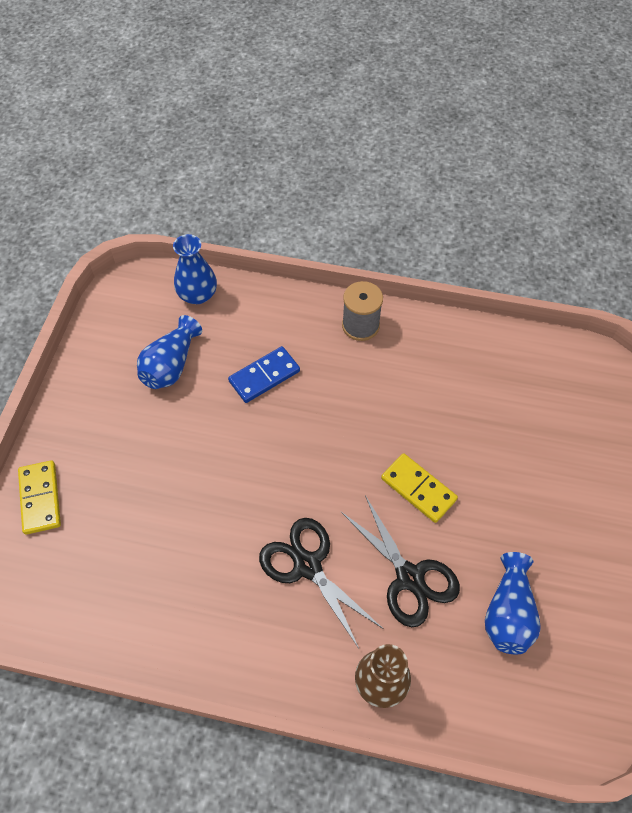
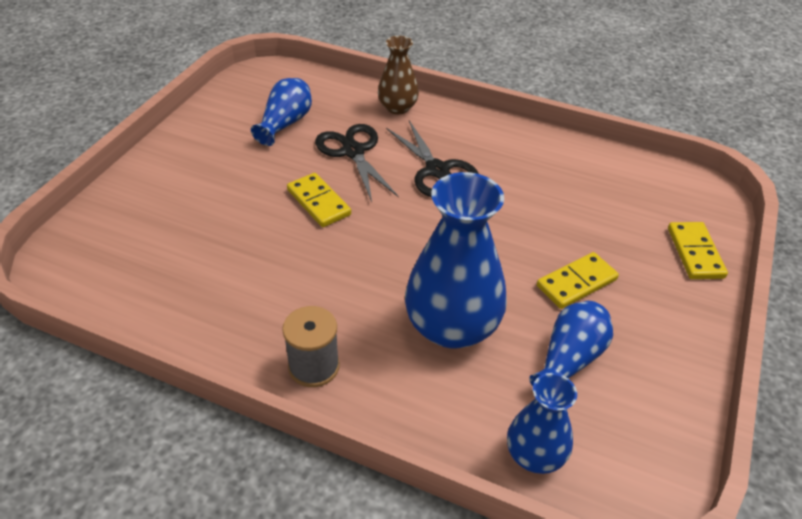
camera: 170 degrees left, 15 degrees down
(159, 439) = (576, 283): none -> yellow domino
(264, 376) = (452, 327): blue domino -> blue vase

